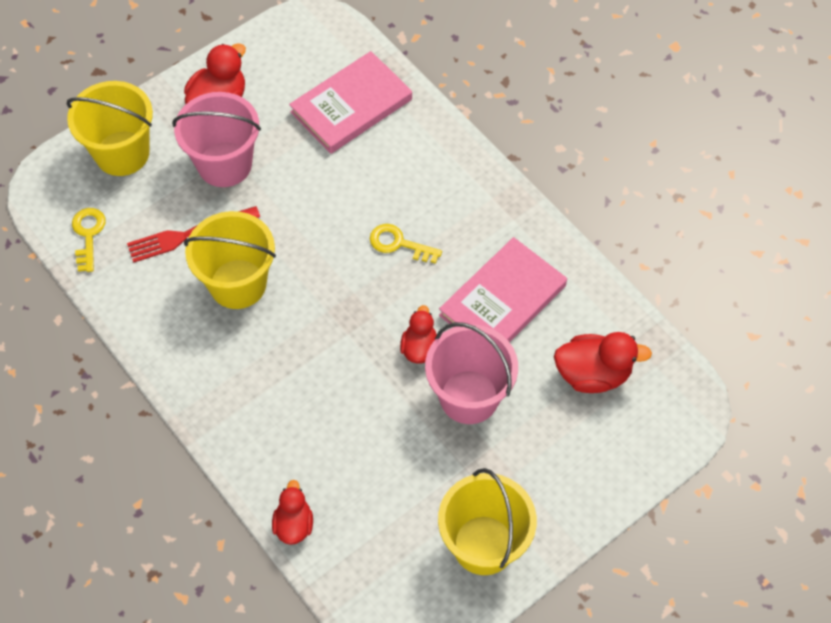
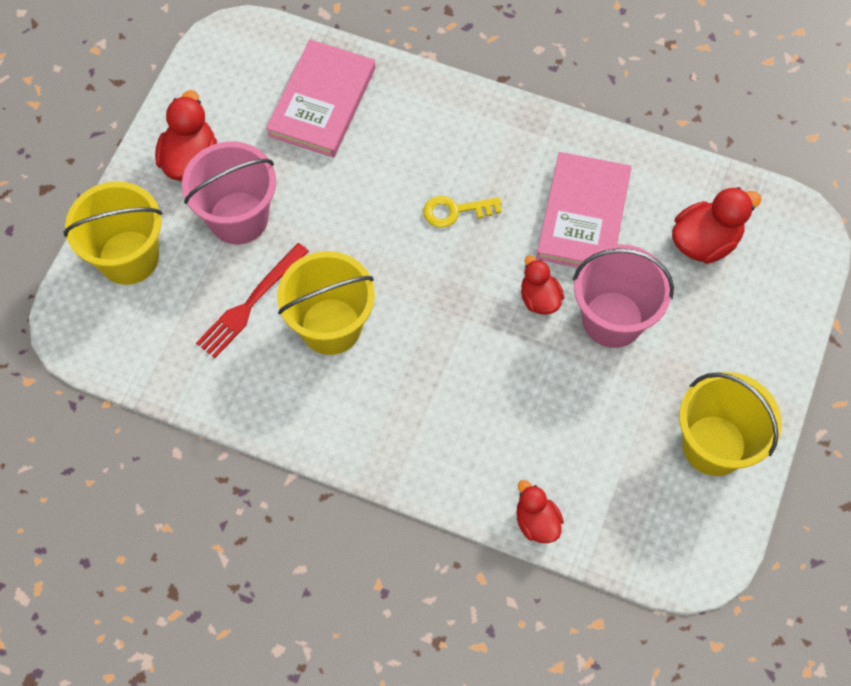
camera: 30 degrees left, 5 degrees up
(88, 235) = (151, 354): yellow key -> none

